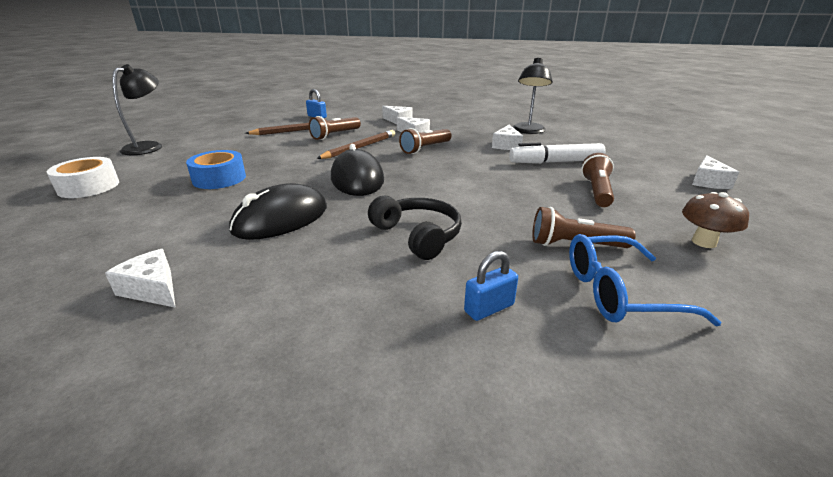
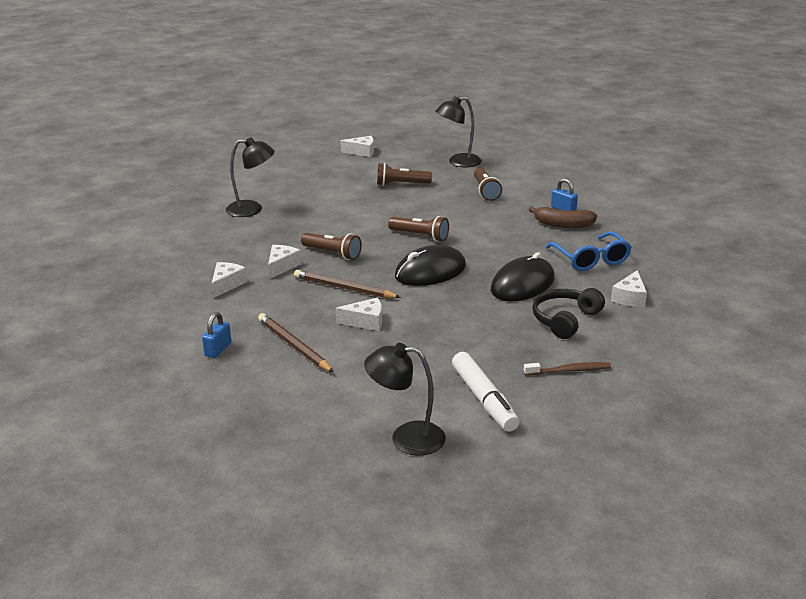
camera: 105 degrees left, 0 degrees up
(89, 187) = (538, 409): white tape -> none
(104, 209) = (569, 370): none -> brown toothbrush
(219, 178) = (471, 340): blue tape -> none
(281, 219) = (522, 284): black mouse -> black mouse turned 75 degrees counterclockwise
(335, 135) = (304, 313): brown flashlight -> brown flashlight (420, 236)
(418, 235) = (508, 234): black headphones -> black headphones (565, 320)
(424, 290) = (563, 225): none -> brown banana
(506, 145) = (305, 217): white cheese -> white cheese (366, 322)
(555, 162) = (345, 197): white marker -> white marker (484, 399)
(619, 293) = (526, 183): blue glasses -> blue glasses (591, 259)
(703, 242) = (458, 162): brown mushroom -> black lamp

